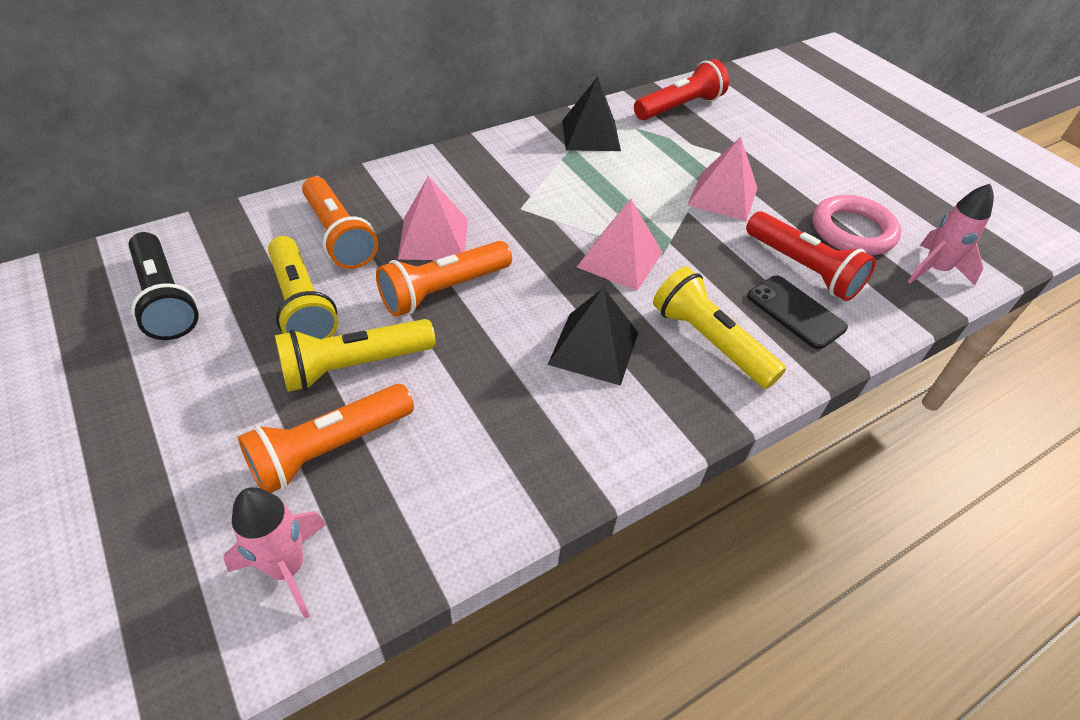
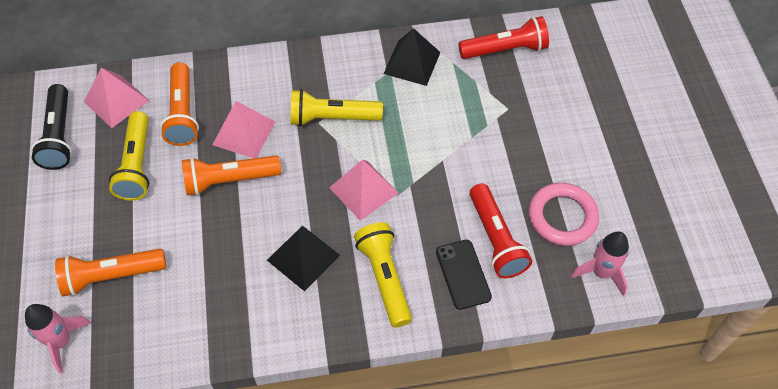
camera: 25 degrees right, 10 degrees up
(354, 366) = (149, 222): yellow flashlight -> yellow flashlight (332, 118)
(722, 196) = (479, 153): pink pyramid -> pink pyramid (116, 101)

